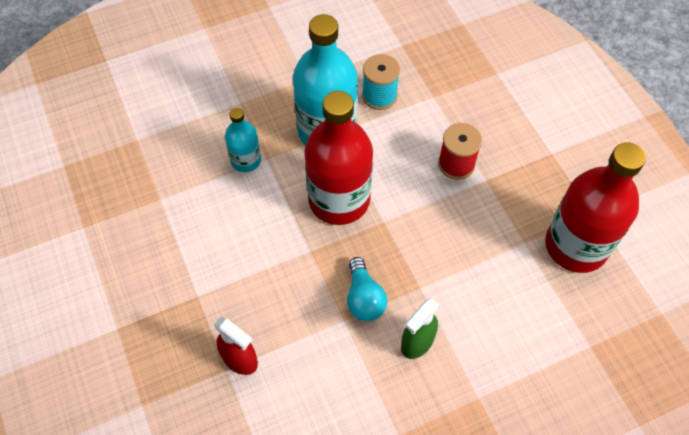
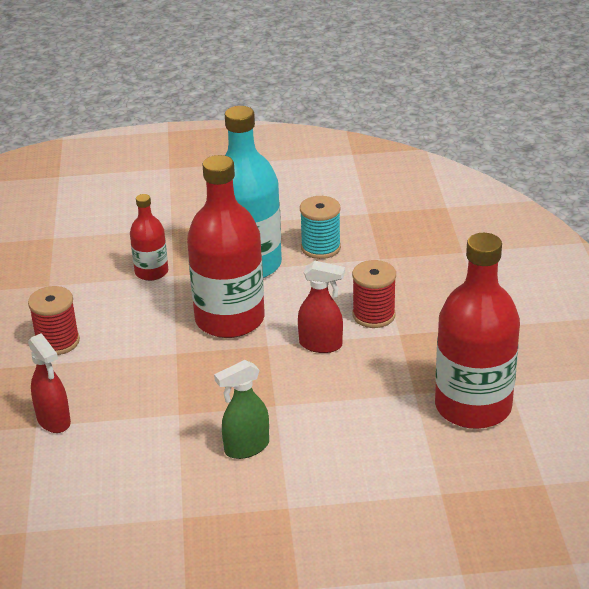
camera: 20 degrees right, 25 degrees down
(200, 265) = (58, 342): none -> red spool
(246, 160) = (151, 272): turquoise bottle -> red bottle
(364, 298) = (210, 401): turquoise light bulb -> none
(428, 209) = (321, 345): none -> red spray bottle

